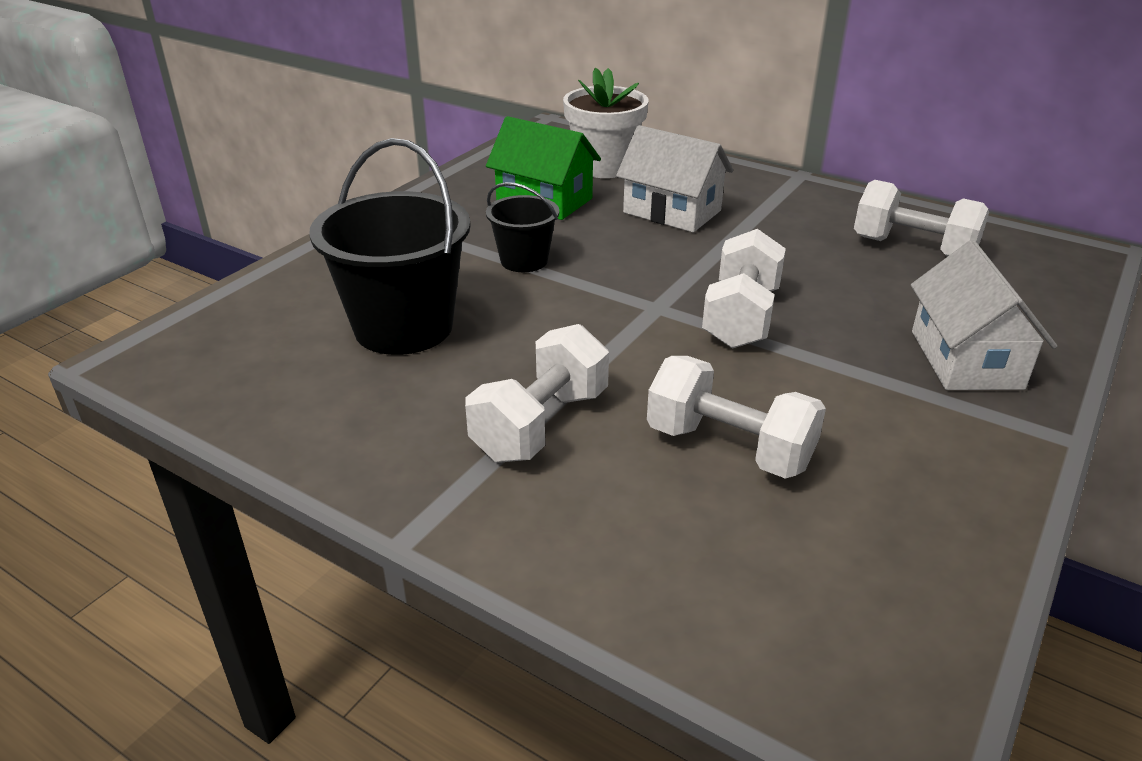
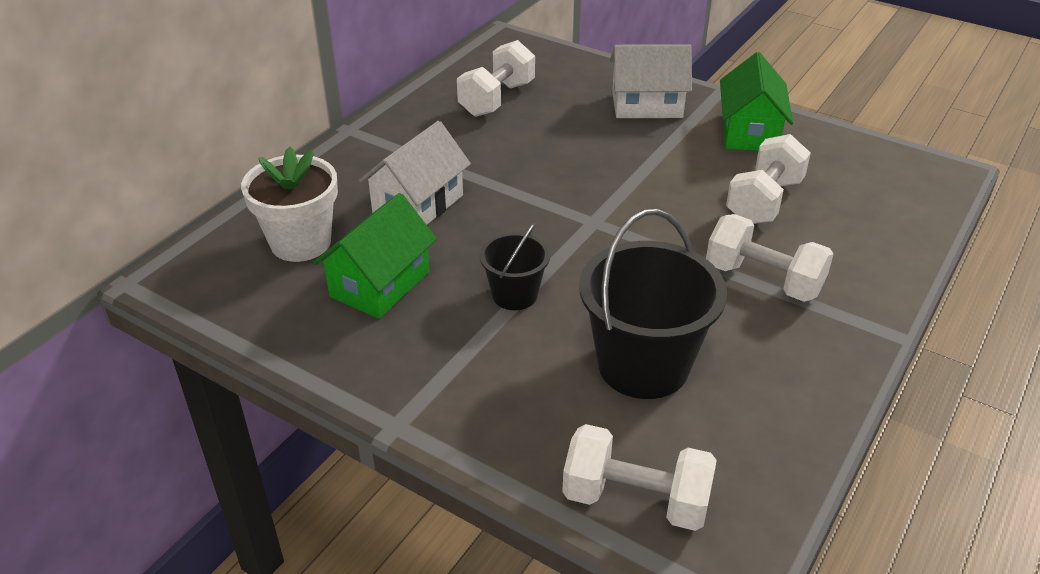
camera: 90 degrees left, 5 degrees up
(741, 317) = (605, 183): white dumbbell -> white dumbbell (636, 500)
(936, 456) = (749, 132): none -> green house

